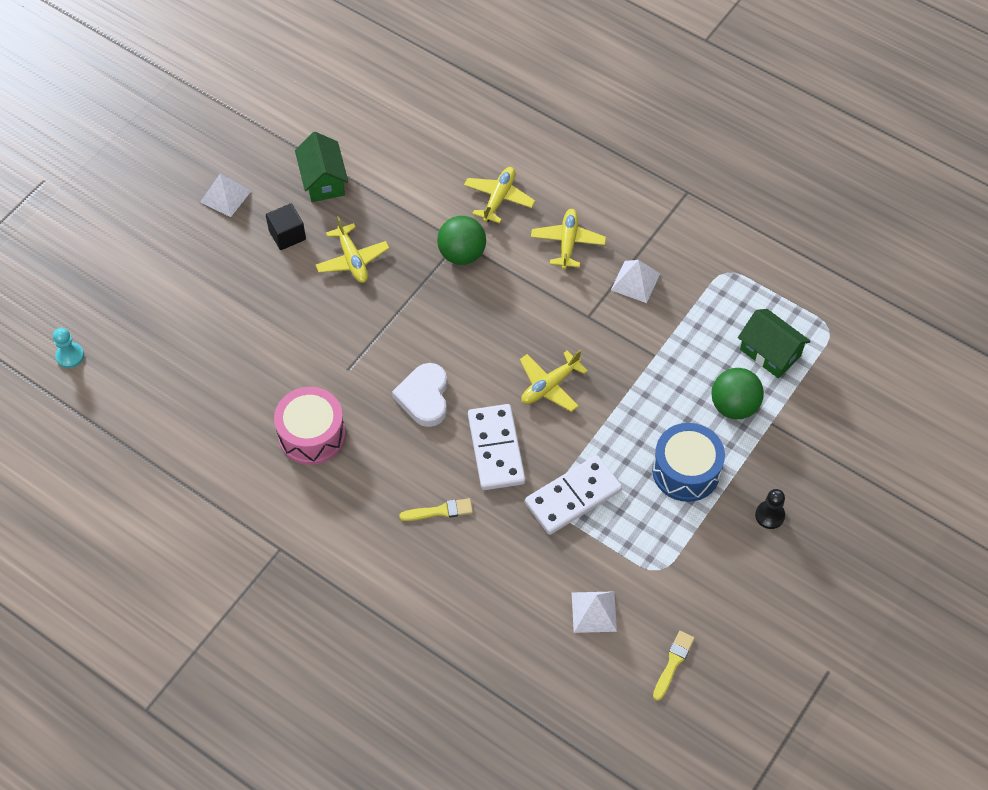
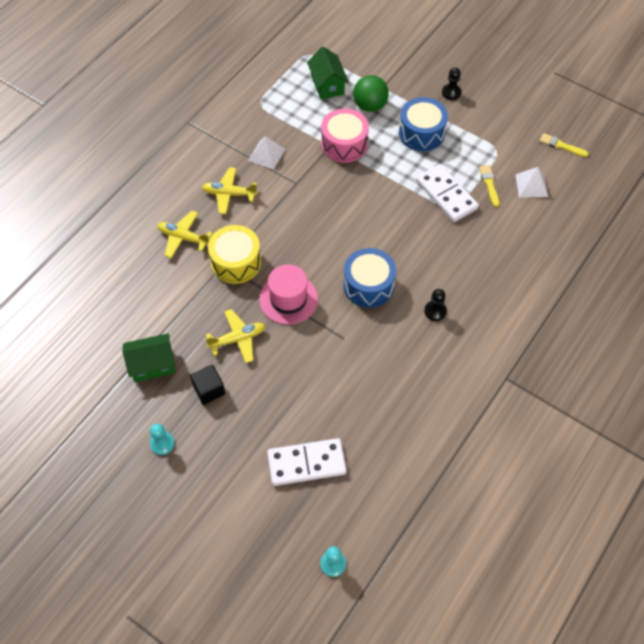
camera: 90 degrees left, 0 degrees up
(225, 196) = (162, 443): white pyramid -> turquoise pawn
(312, 434) = (405, 361): pink drum -> pink drum (344, 144)
(383, 472) = (435, 311): none -> black pawn
(406, 310) = (288, 299): none -> pink hat
(424, 397) = (368, 285): white heart -> blue drum
(440, 511) = (464, 274): yellow brush -> yellow brush (489, 184)
(462, 254) = (236, 262): green ball -> yellow drum
(496, 449) = (411, 239): white domino -> white domino (306, 463)
(550, 386) = (356, 207): yellow plane -> none
(770, 353) = (327, 85): green house -> green house turned 60 degrees counterclockwise

